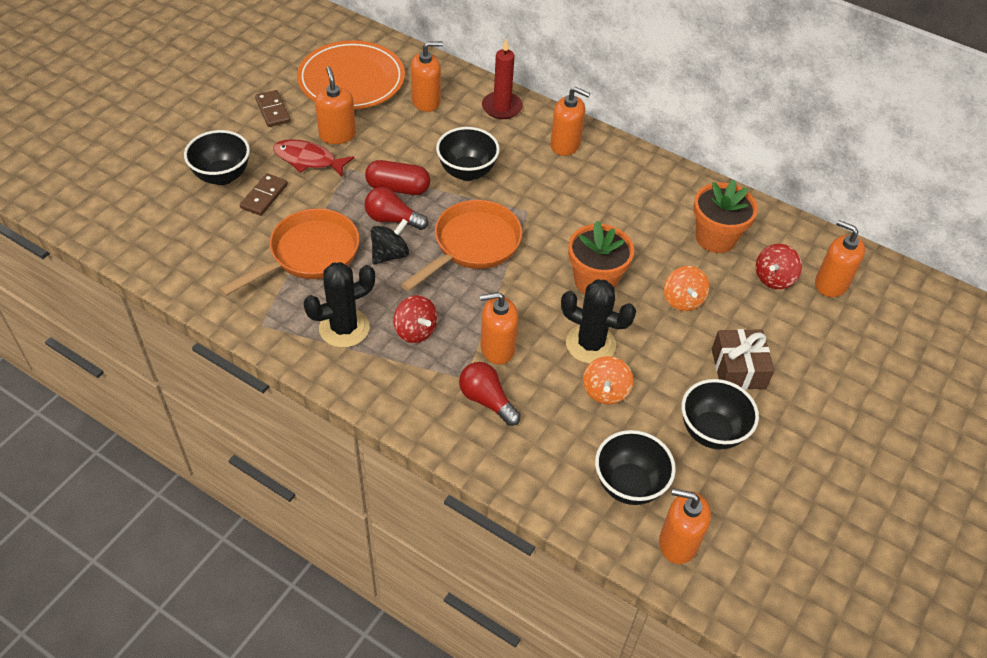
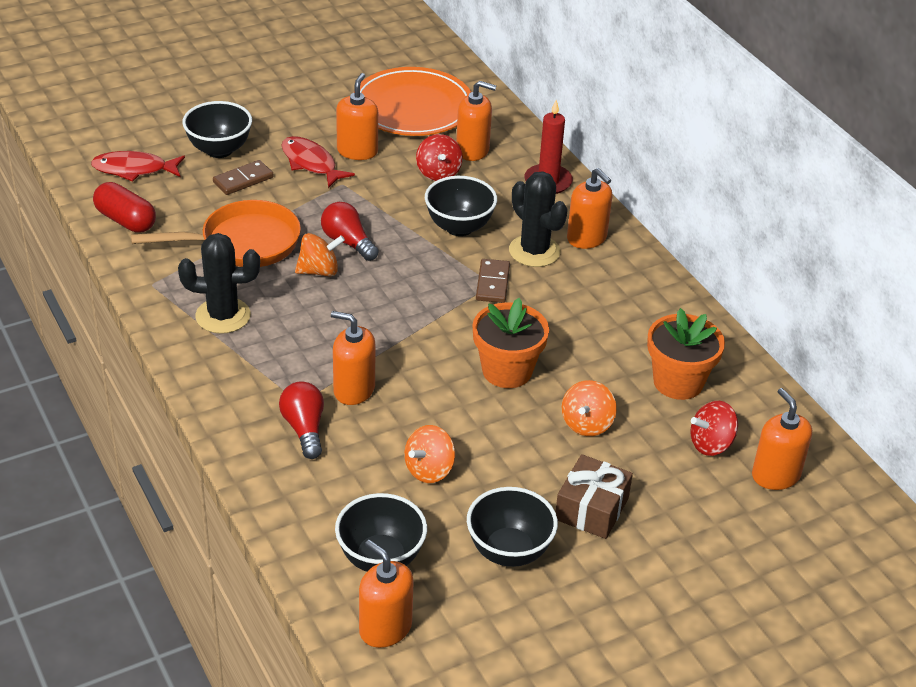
camera: 30 degrees right, 10 degrees down
(162, 222) = (134, 169): none -> red fish
(273, 110) = (313, 110): brown domino -> brown domino (493, 283)
(390, 254) = (319, 271): black spinning top -> orange spinning top
(398, 188) = (377, 217): red capsule -> red capsule (126, 220)
(415, 331) = (287, 344): red spinning top -> red spinning top (438, 173)
(472, 245) = (407, 293): orange pan -> none
(590, 344) = (451, 424): black cactus -> black cactus (534, 251)

